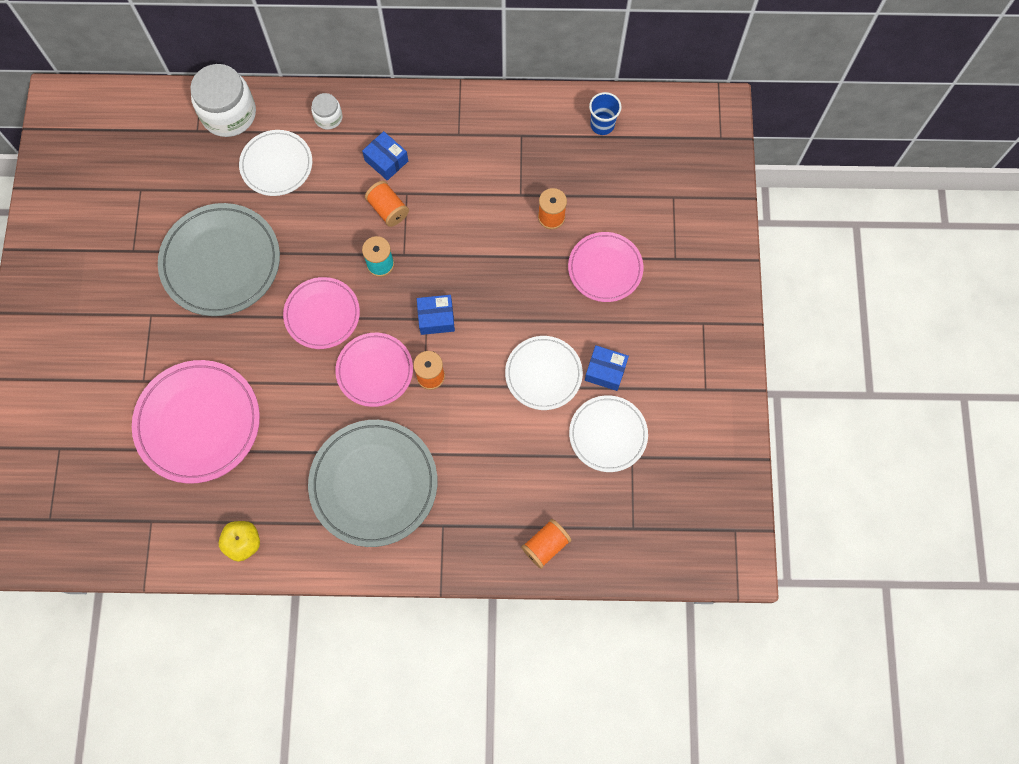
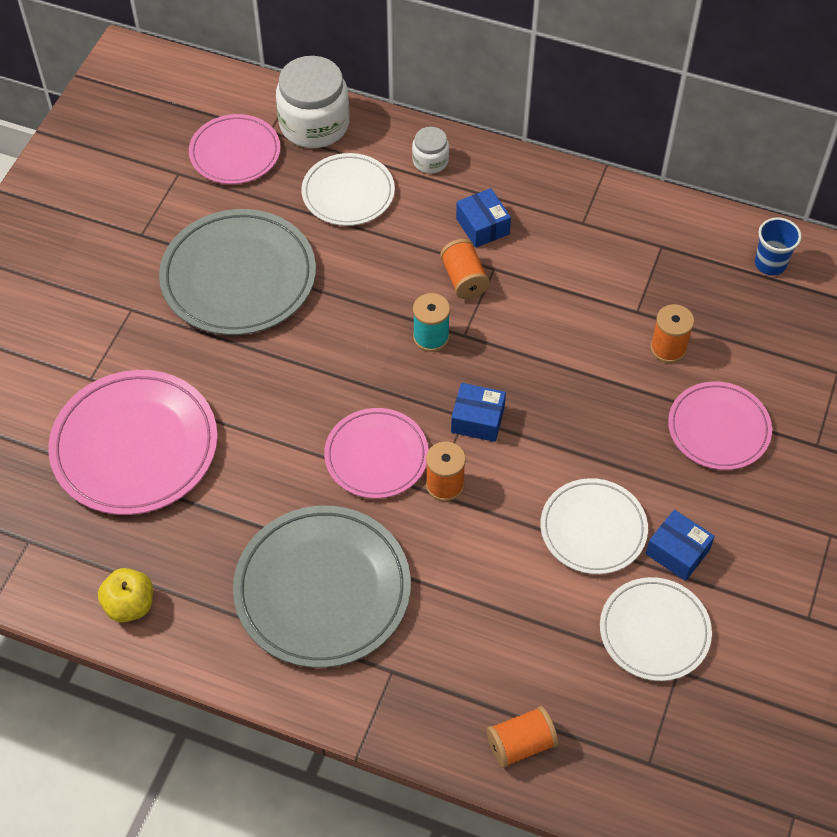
camera: 20 degrees right, 15 degrees down
(322, 314) = (336, 371): pink plate -> pink plate (235, 153)

